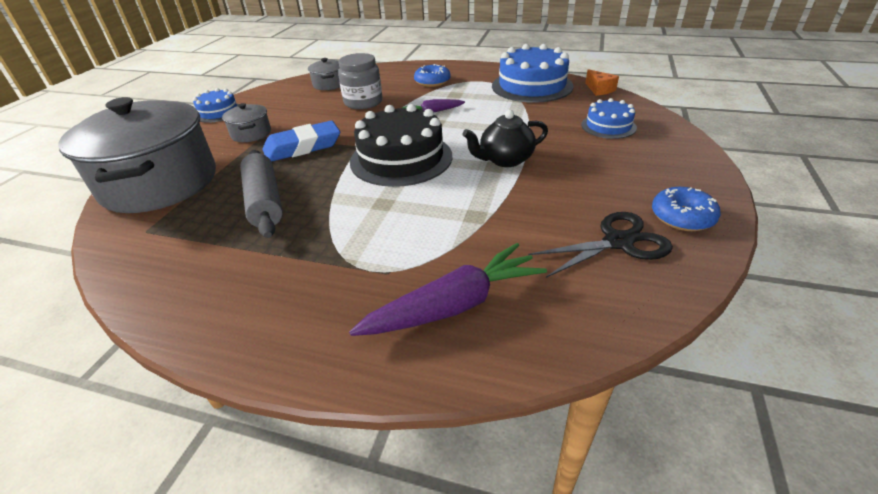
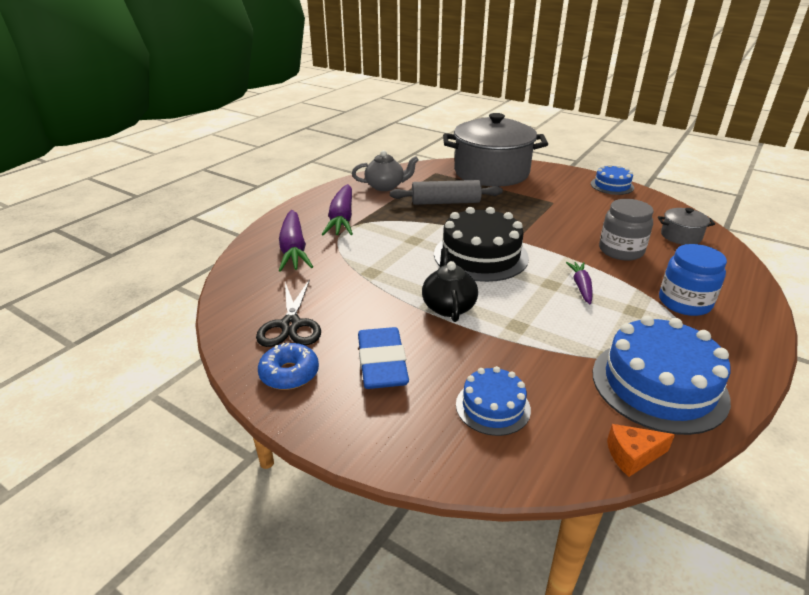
camera: 105 degrees right, 5 degrees down
(198, 271) = (385, 186): none -> grey teapot
(251, 134) = (560, 198): grey pot -> none
(303, 147) = (524, 217): blue eraser -> blue eraser (382, 363)
(334, 285) = (342, 218): none -> purple carrot
(432, 82) = (684, 302): blue donut -> blue jar

